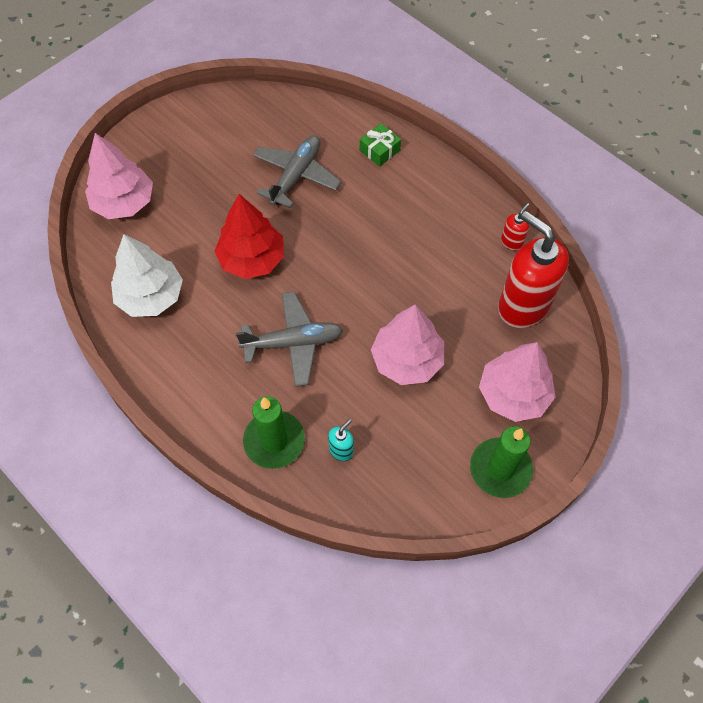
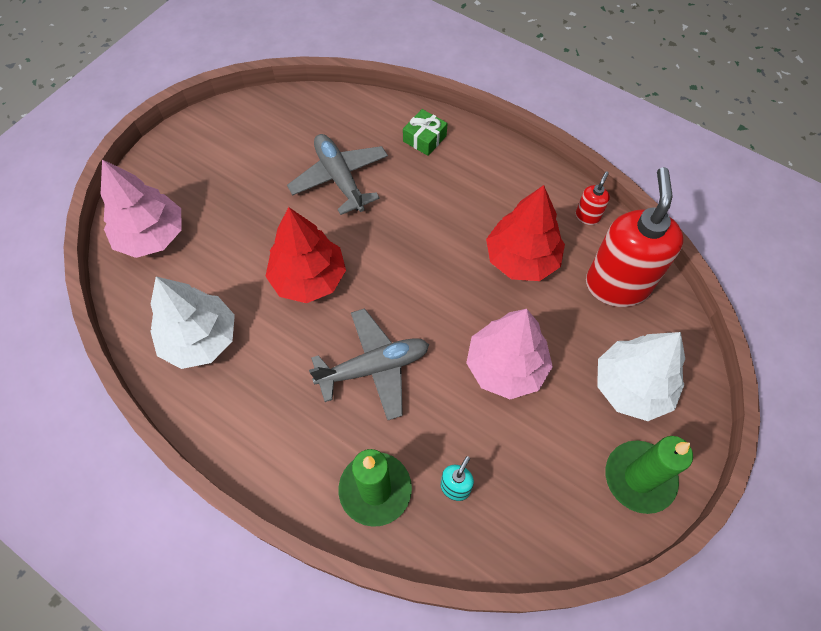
camera: 10 degrees left, 0 degrees up
(296, 176) = (340, 179): grey plane -> grey plane turned 45 degrees counterclockwise
(443, 270) = (521, 259): none -> red tree
(513, 394) = (632, 386): pink tree -> white tree
(522, 306) = (616, 285): red soap dispenser -> red soap dispenser turned 60 degrees clockwise

